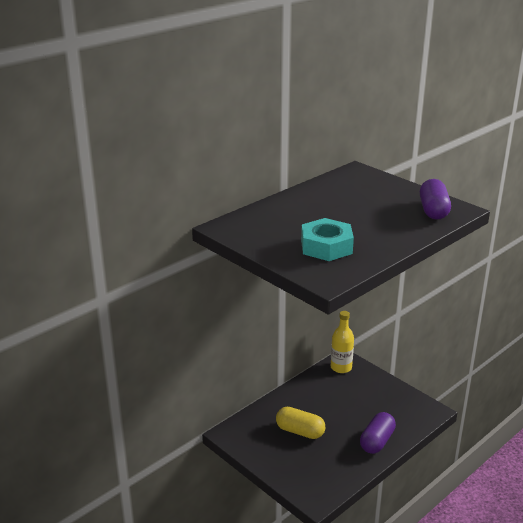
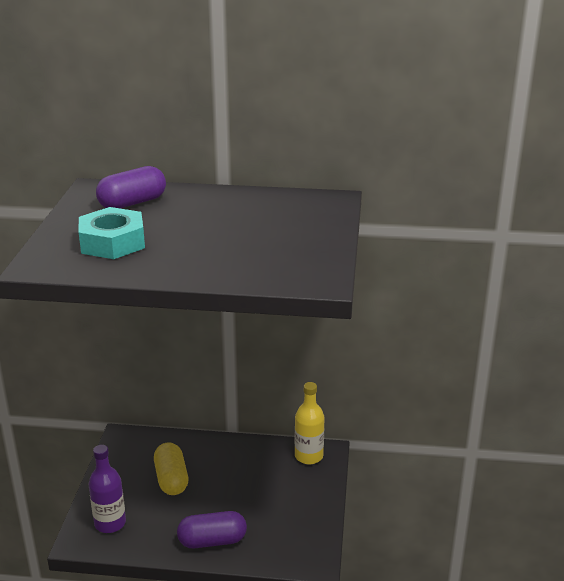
camera: 50 degrees right, 0 degrees up
(314, 478) = (110, 523): none -> purple bottle
(433, 211) = (290, 268): purple capsule -> purple capsule (132, 203)

